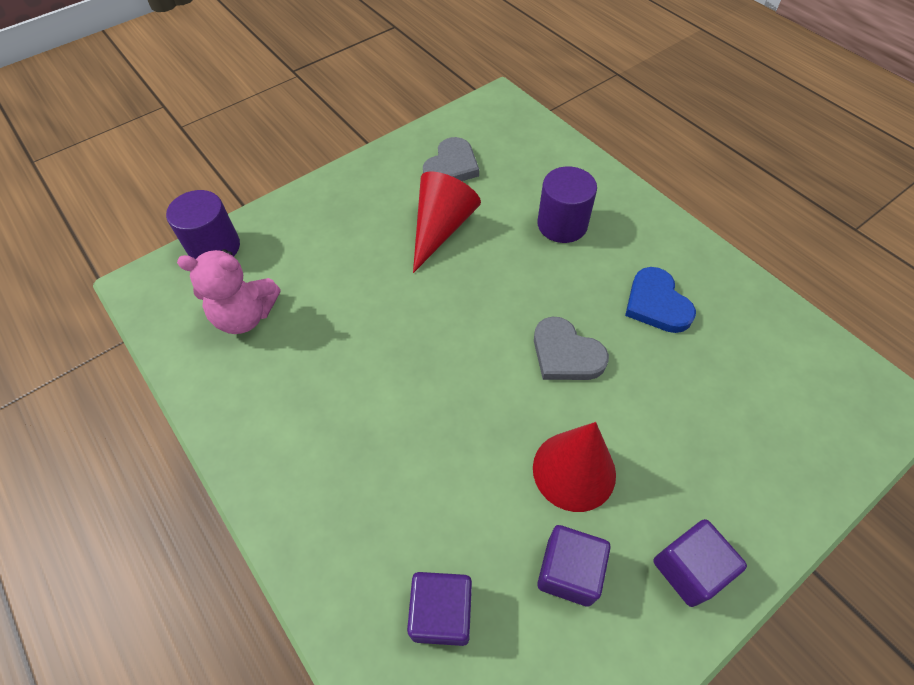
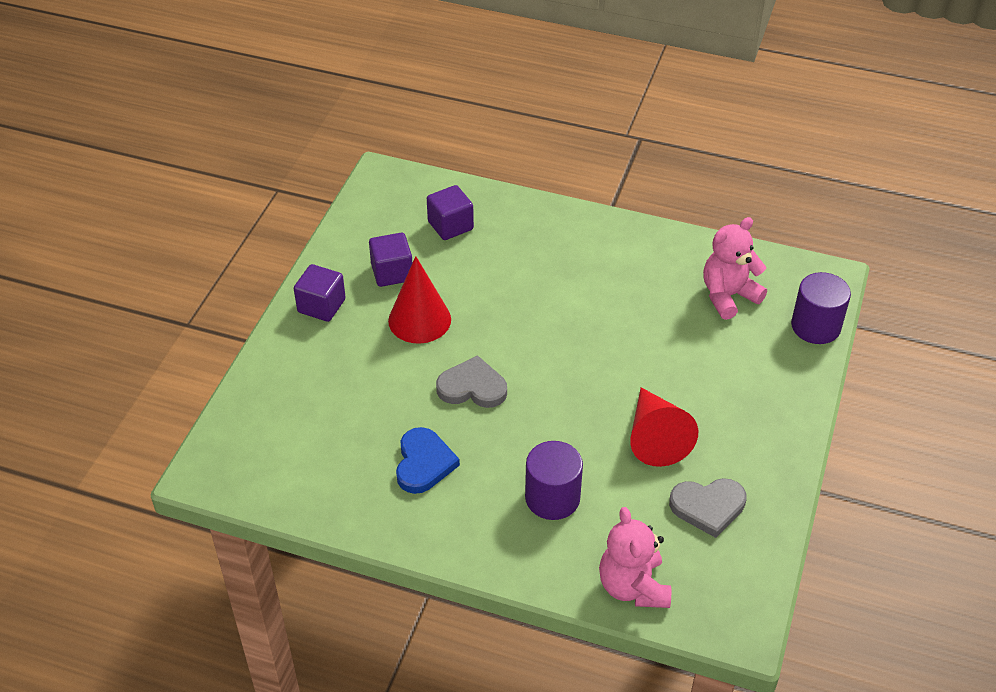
camera: 145 degrees right, 10 degrees down
(451, 166) = (708, 507): grey heart -> grey heart turned 90 degrees counterclockwise
(548, 147) = (633, 586): none -> pink teddy bear
(656, 304) = (424, 463): blue heart -> blue heart turned 60 degrees clockwise

